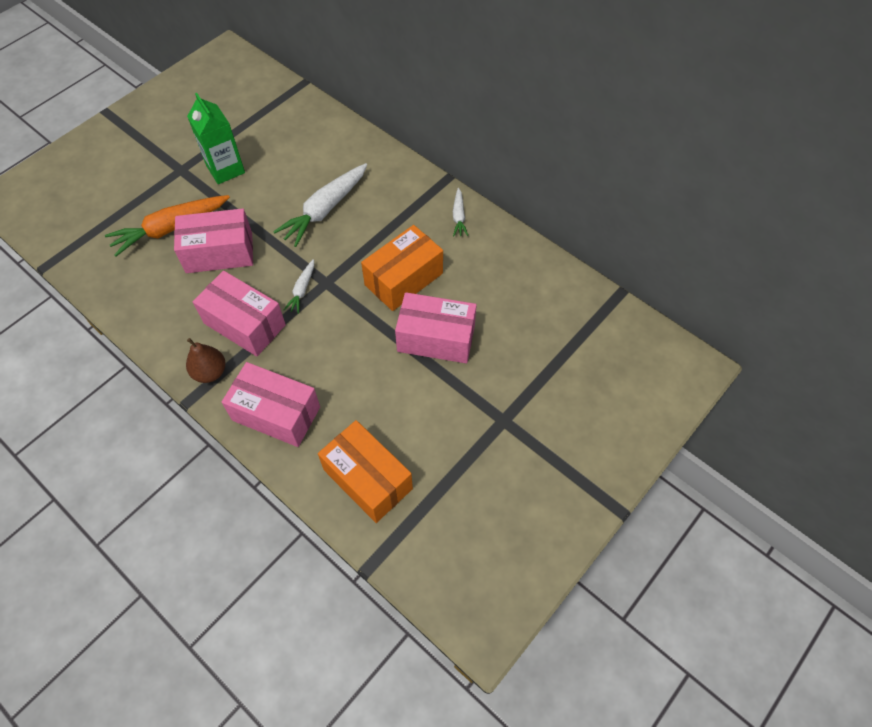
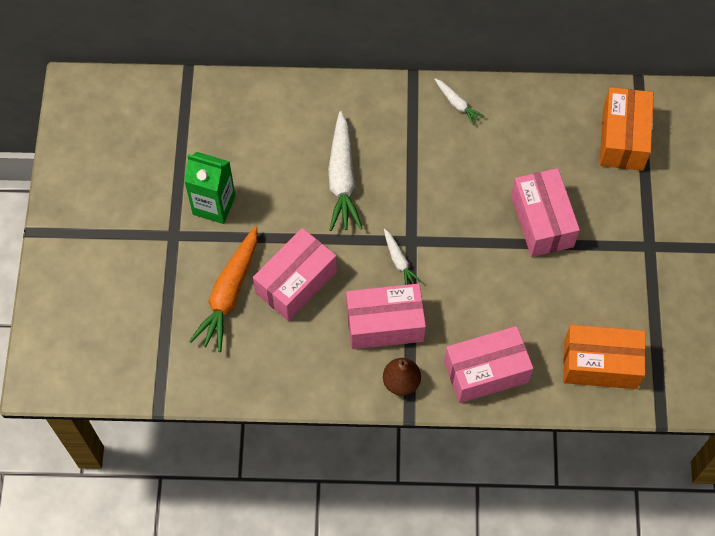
camera: 40 degrees left, 5 degrees up
(404, 279) = (469, 191): orange box -> orange box (623, 138)
(436, 338) = (542, 221): pink box -> pink box turned 75 degrees counterclockwise

